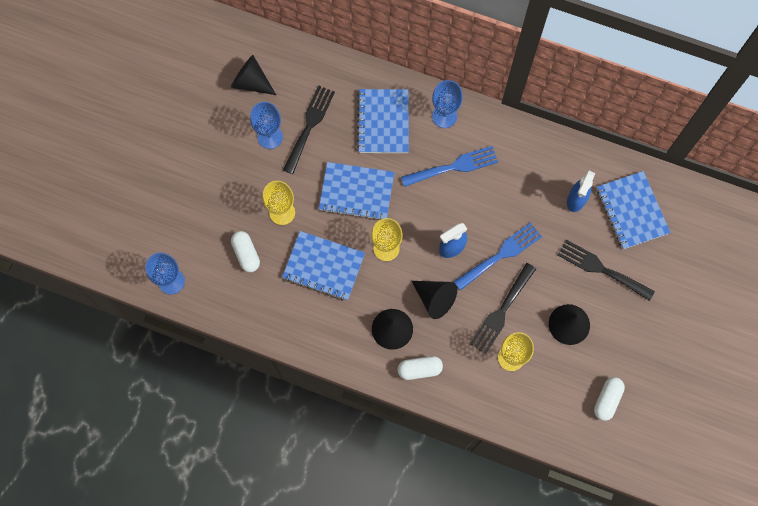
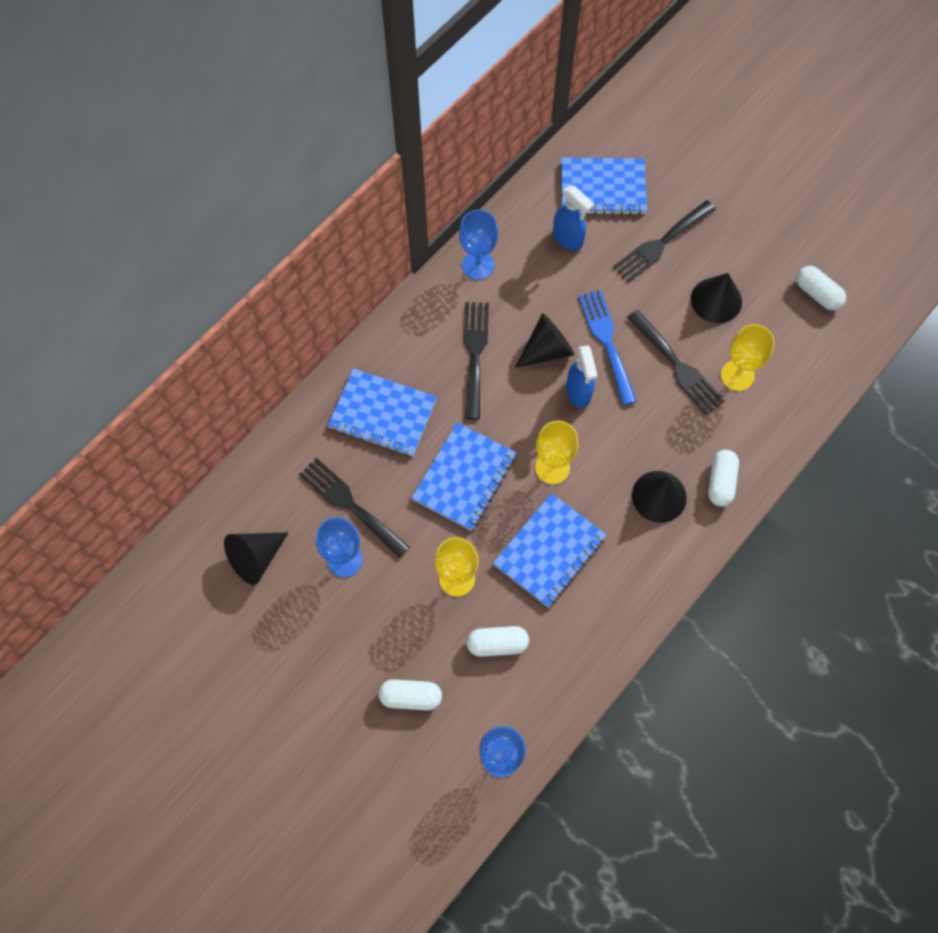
camera: 70 degrees left, 5 degrees down
(192, 211) = (410, 697): none -> white capsule
(435, 299) = (637, 434): black cone -> black cone (547, 350)
(444, 116) = (404, 341): blue goblet -> blue goblet (478, 265)
(453, 166) = (475, 354): blue fork -> black fork

